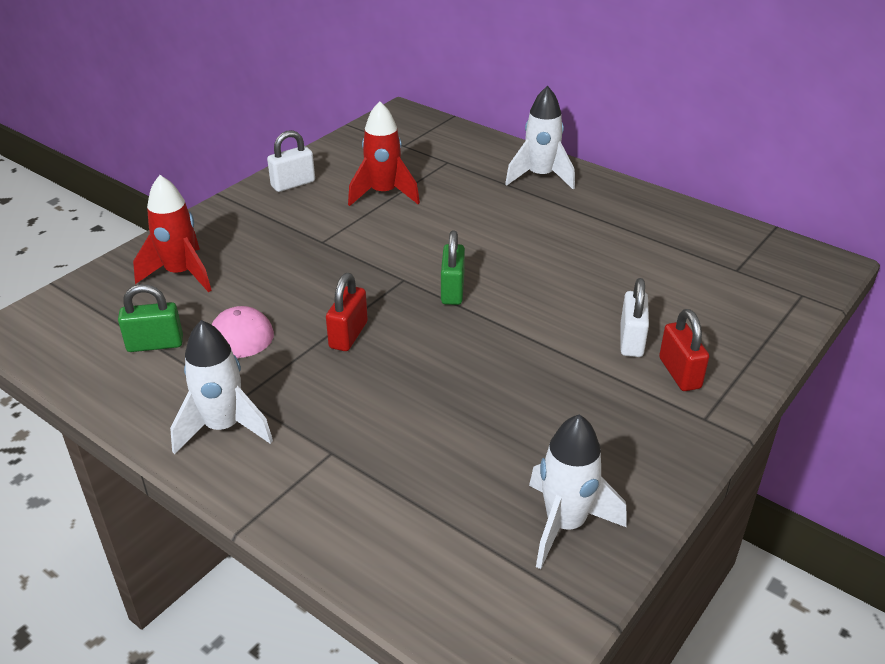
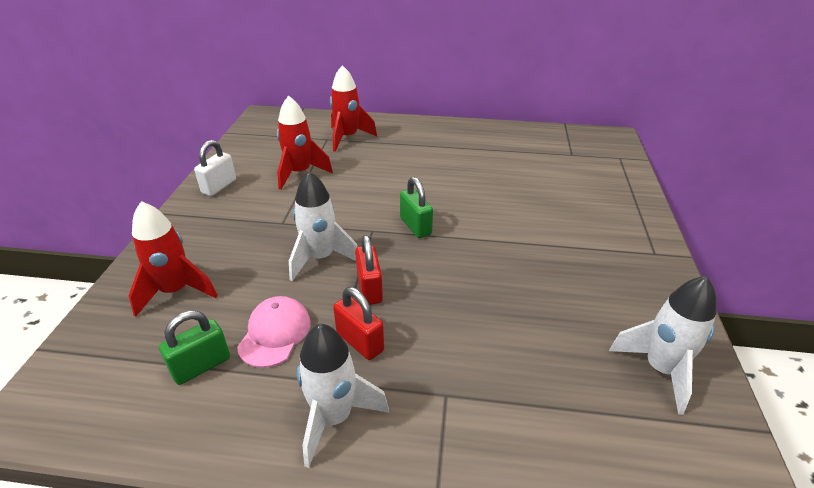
camera: 30 degrees left, 0 degrees up
(472, 167) = (348, 138): none -> red rocket
(540, 177) = (400, 132): white rocket -> white rocket (320, 258)
(631, 341) = (562, 219): white padlock -> none
(679, 373) = (610, 229): red padlock -> red padlock (360, 342)

